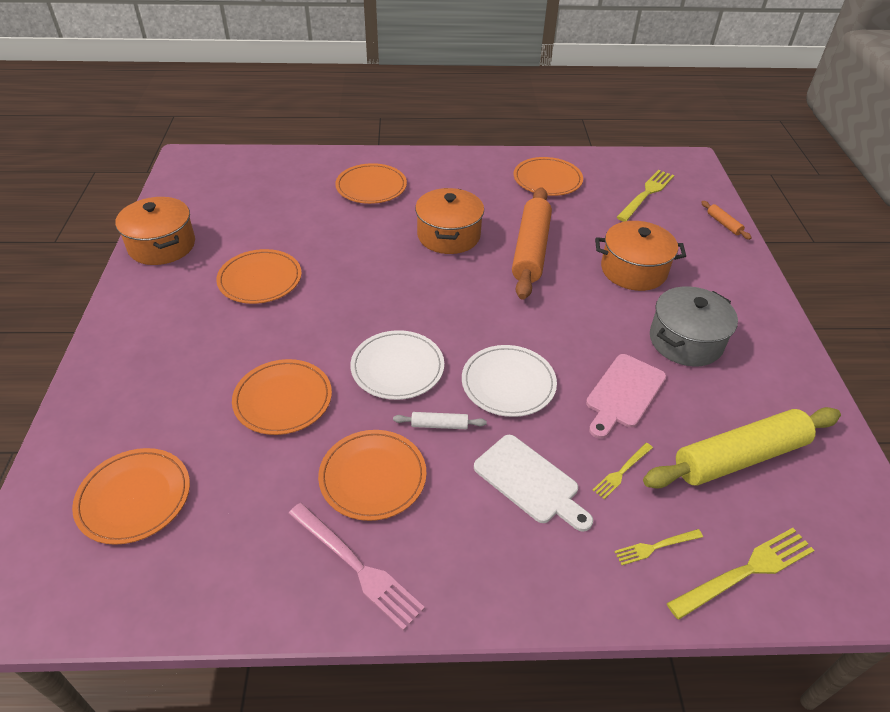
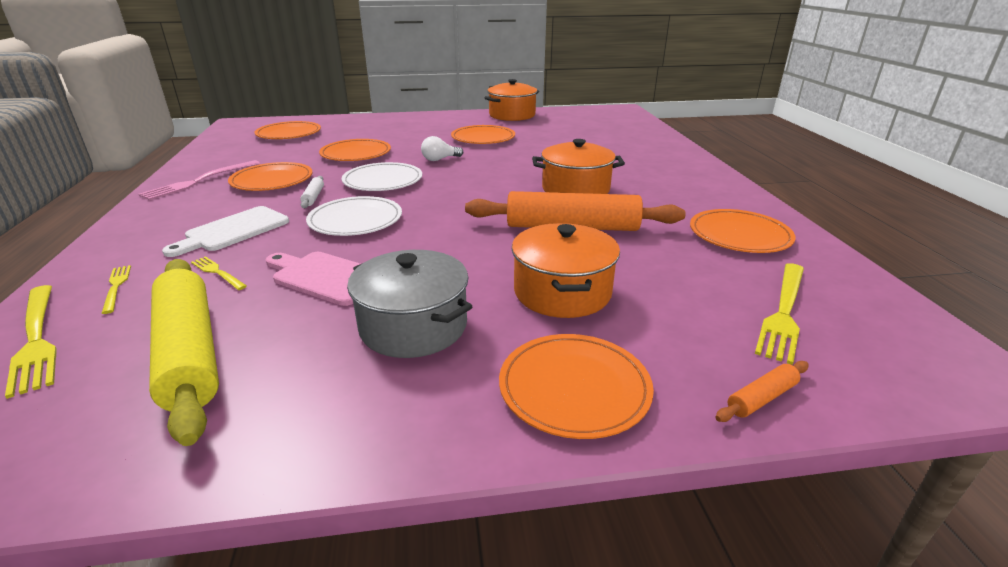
camera: 85 degrees right, 15 degrees down
(333, 320) = (439, 159): none -> white light bulb
(371, 187) = (635, 157): orange plate -> orange plate (574, 388)
(646, 194) = (783, 312): yellow fork -> yellow fork turned 90 degrees clockwise

